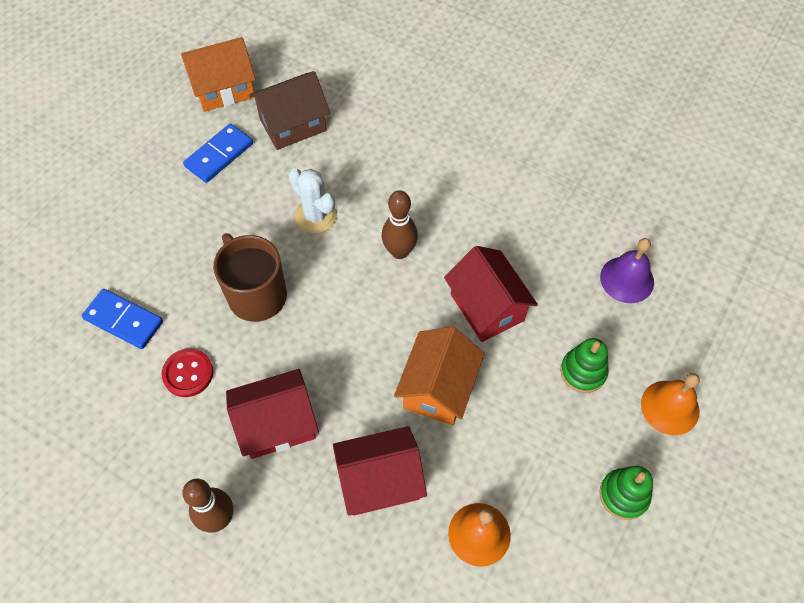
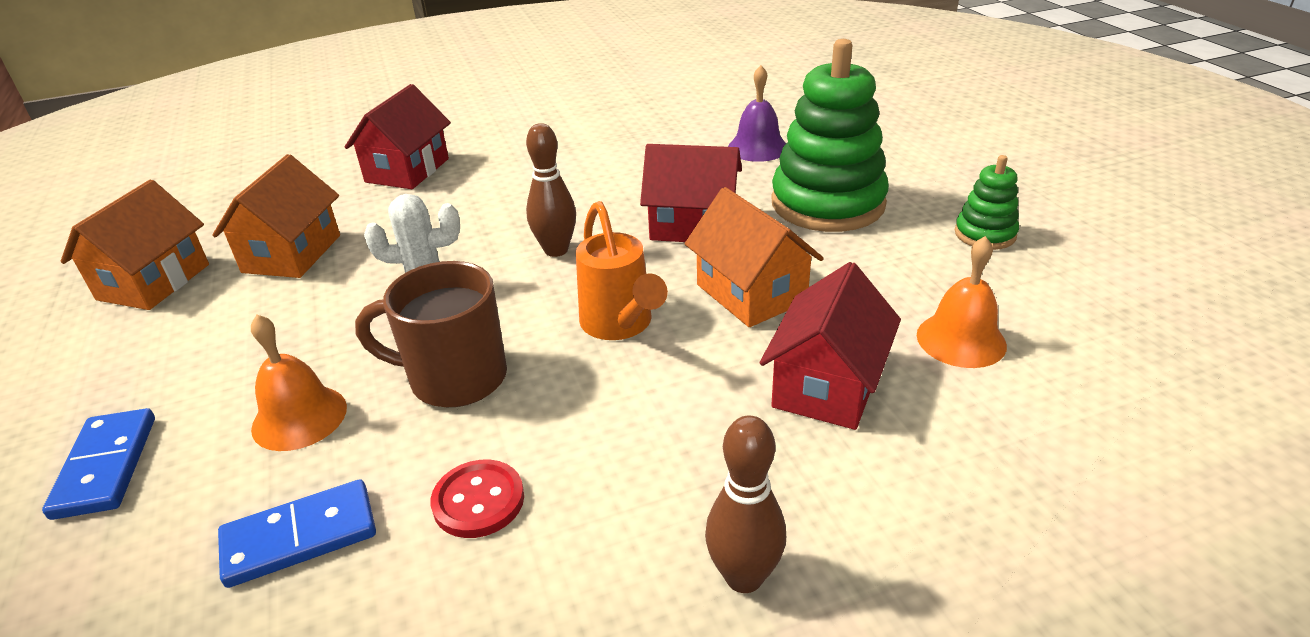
camera: 50 degrees left, 25 degrees down
(219, 155) = (226, 324): blue domino -> blue domino (106, 466)
(277, 424) = (658, 443): red house -> red house (407, 170)
(293, 125) = (292, 254): brown house -> orange house
(355, 340) = (620, 326): none -> orange watering can
(583, 372) = (827, 203): green stacking toy -> green stacking toy, size x2.05
(670, 407) = (911, 177): orange bell -> orange bell (299, 417)

